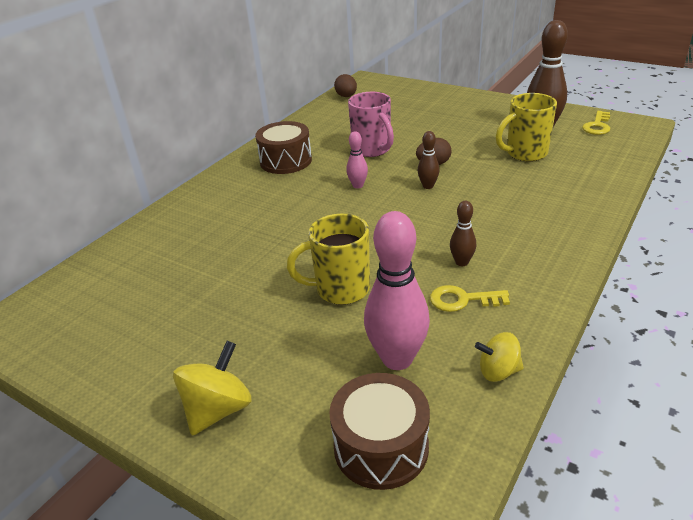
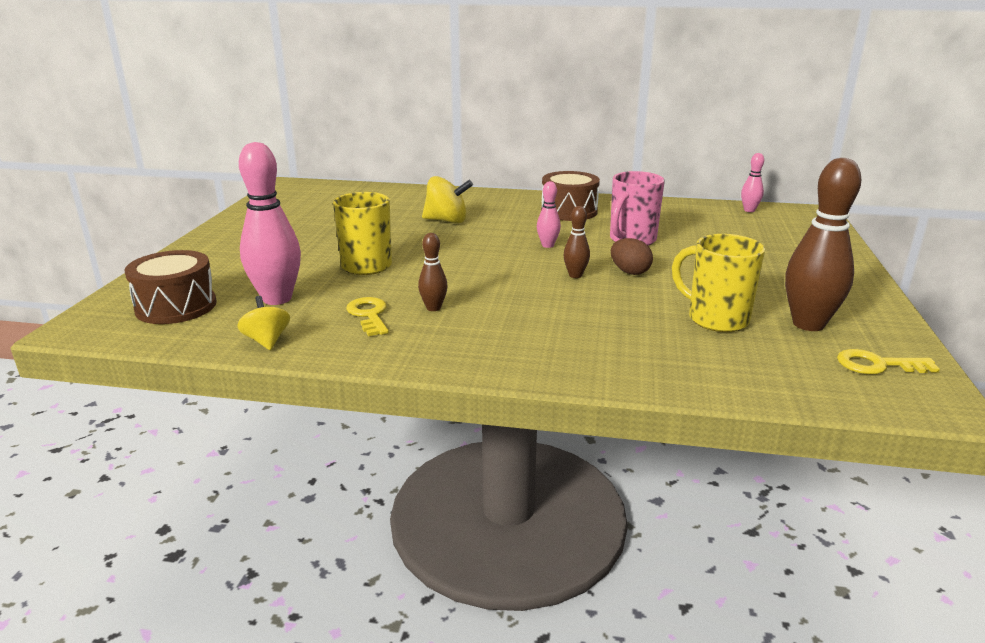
camera: 65 degrees right, 10 degrees down
(218, 409) = (214, 252): yellow spinning top -> yellow spinning top (447, 221)
(346, 96) = (749, 210): brown egg -> pink bowling pin

